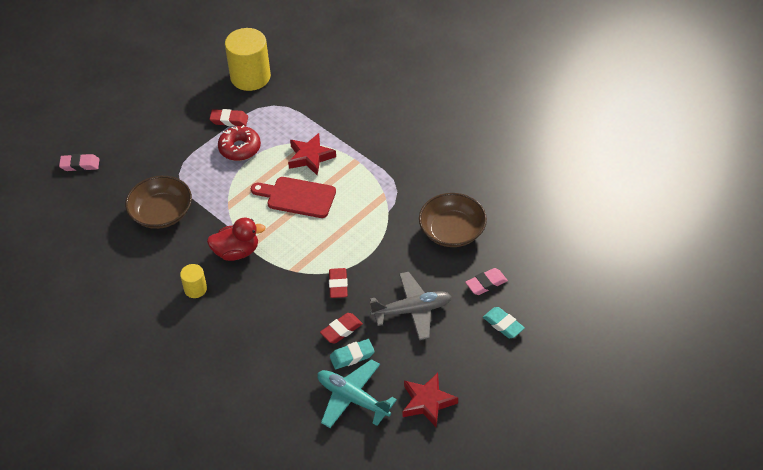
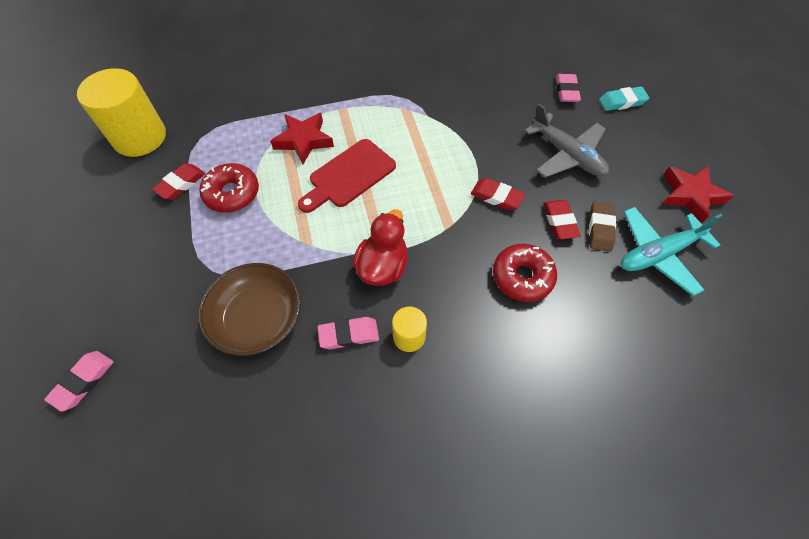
camera: 60 degrees left, 10 degrees up
(178, 260) = (349, 335): none -> pink eraser
(278, 327) = (522, 277): none -> red donut
(352, 356) = (600, 229): turquoise eraser -> brown eraser
(412, 310) = (567, 155): grey plane -> grey plane turned 120 degrees clockwise
(452, 231) = (487, 84): brown bowl -> none

